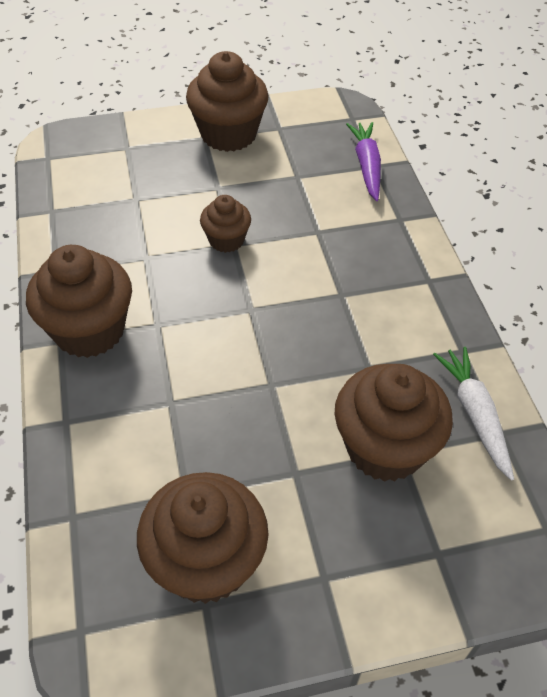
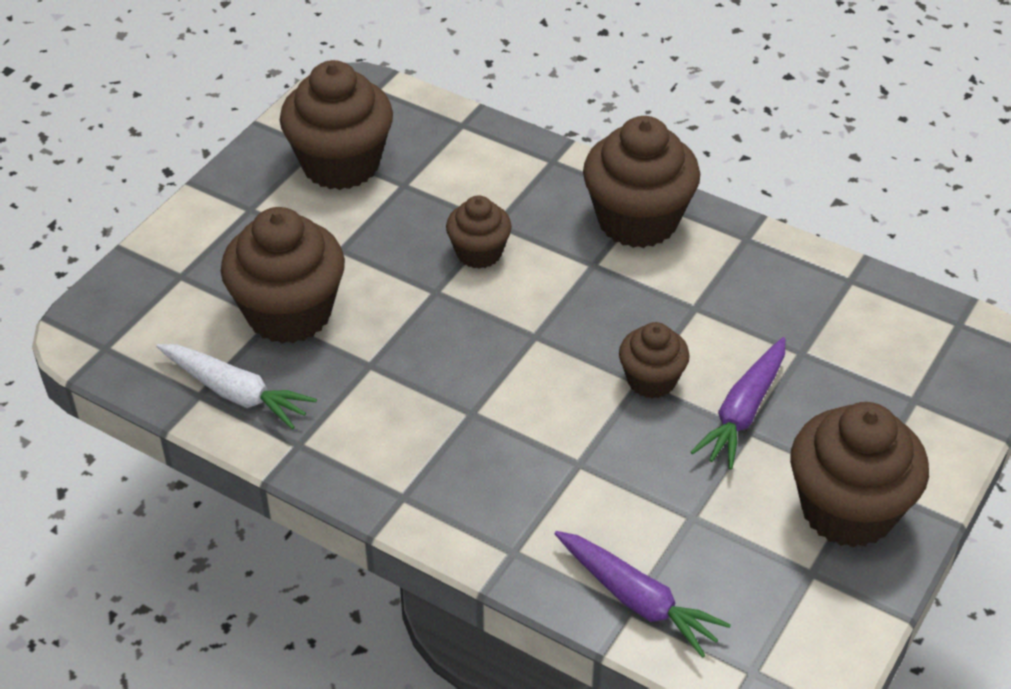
camera: 135 degrees right, 5 degrees down
(207, 196) = (743, 412): none -> purple carrot
(210, 389) = (479, 253): none -> brown cupcake

